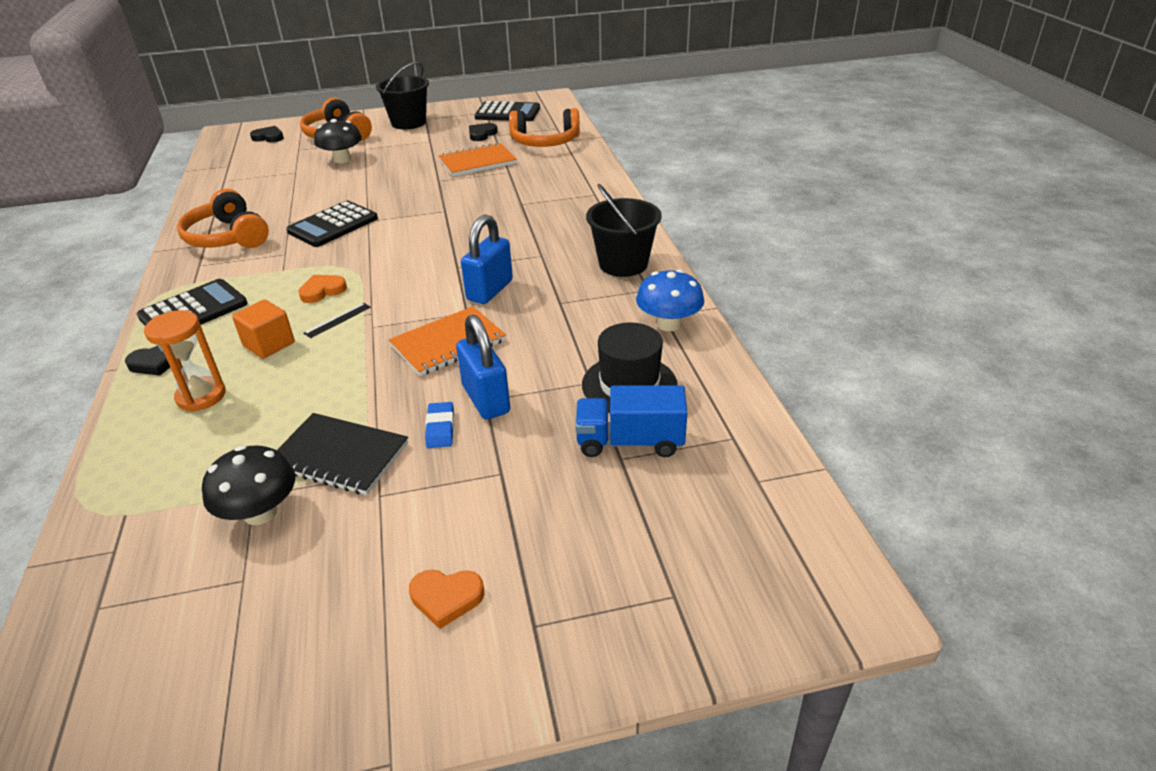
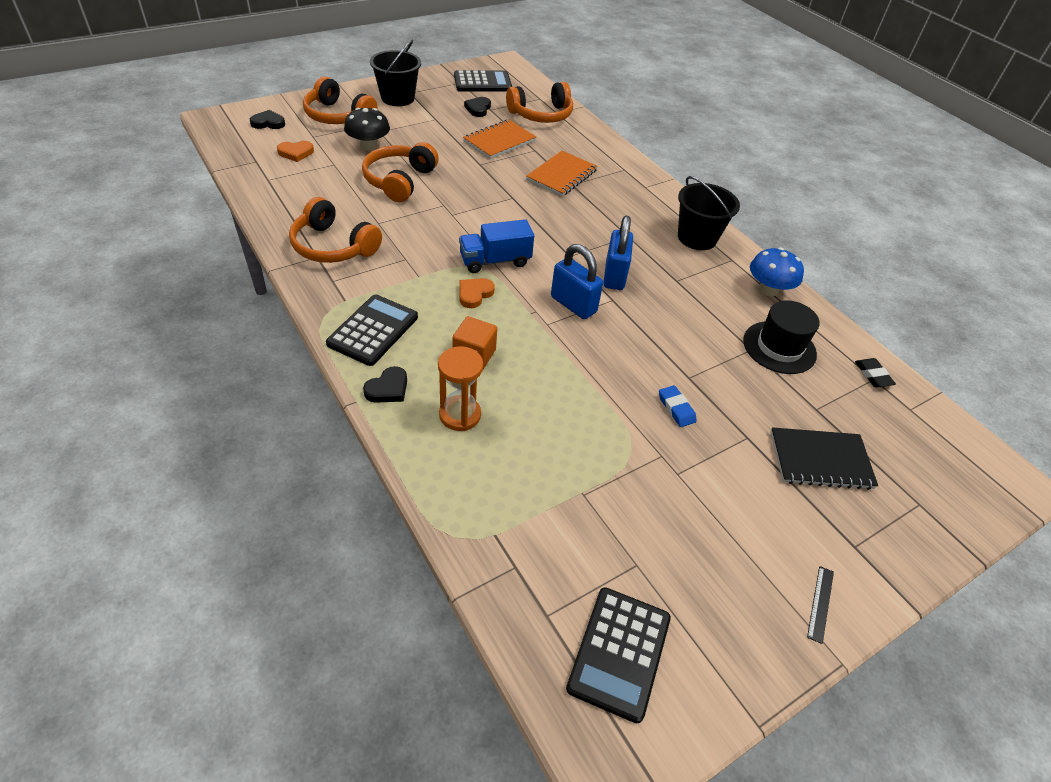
camera: 25 degrees left, 10 degrees up
(260, 512) = (602, 508): black mushroom -> none
(333, 225) = (424, 223): black calculator -> black calculator (619, 653)
(337, 320) = (513, 322): black ruler -> black ruler (820, 603)
(339, 456) = (621, 447): black notebook -> black notebook (820, 460)
(343, 189) = (399, 181): none -> orange headphones
(446, 598) = (786, 542): orange heart -> orange heart (296, 153)
(448, 343) = (621, 331): orange notebook -> orange notebook (561, 175)
(486, 399) = (689, 377): blue padlock -> blue padlock (573, 304)
(630, 442) = (813, 394): blue truck -> blue truck (495, 261)
(735, 433) = (873, 375): none -> black eraser

